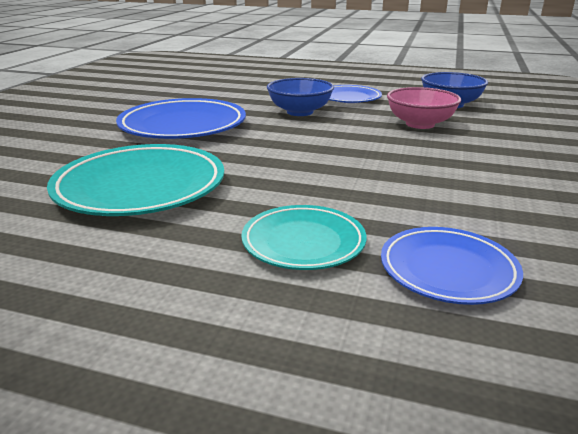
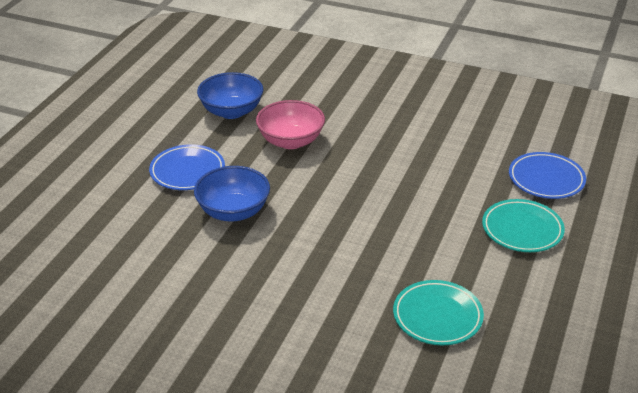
camera: 85 degrees left, 10 degrees up
(141, 187) = (437, 316): turquoise plate -> turquoise plate, size x0.60
(183, 126) = (267, 301): blue plate -> none

